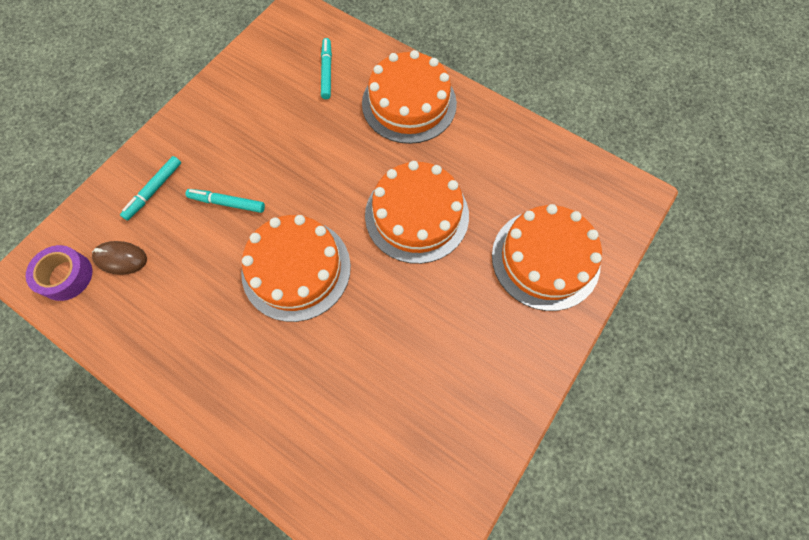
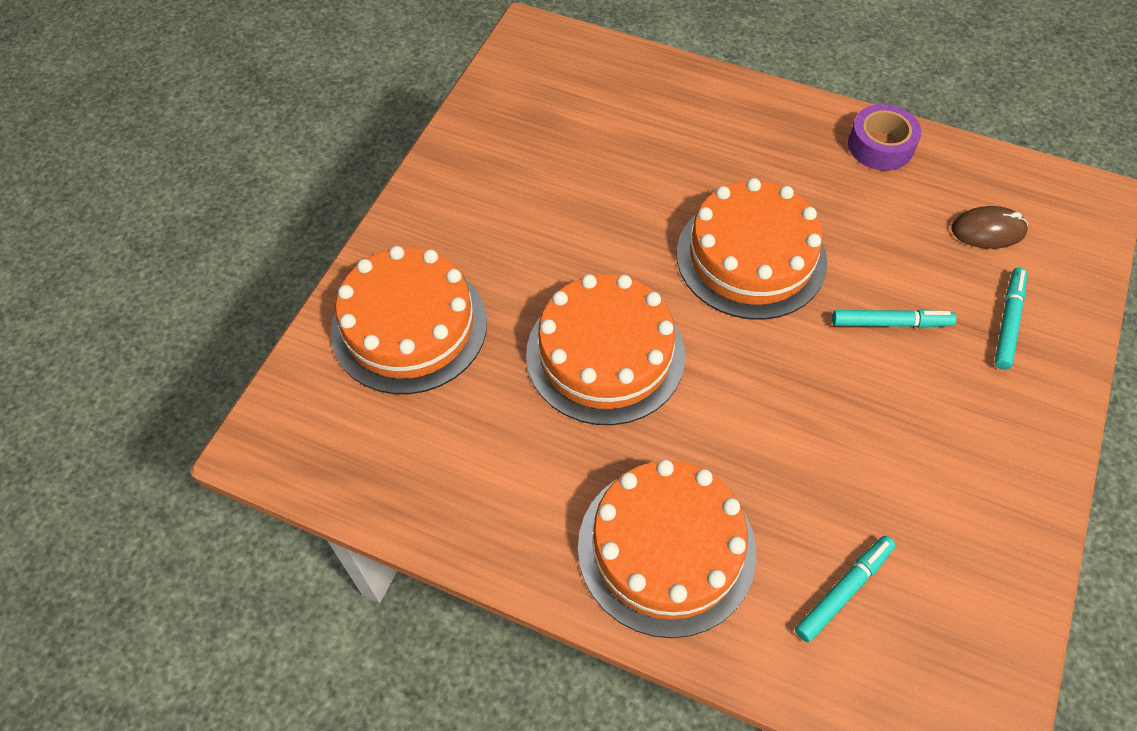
camera: 170 degrees right, 10 degrees down
(66, 276) = (1041, 201): purple tape -> purple tape (880, 146)
(326, 72) = (843, 590): turquoise marker -> turquoise marker turned 120 degrees counterclockwise

